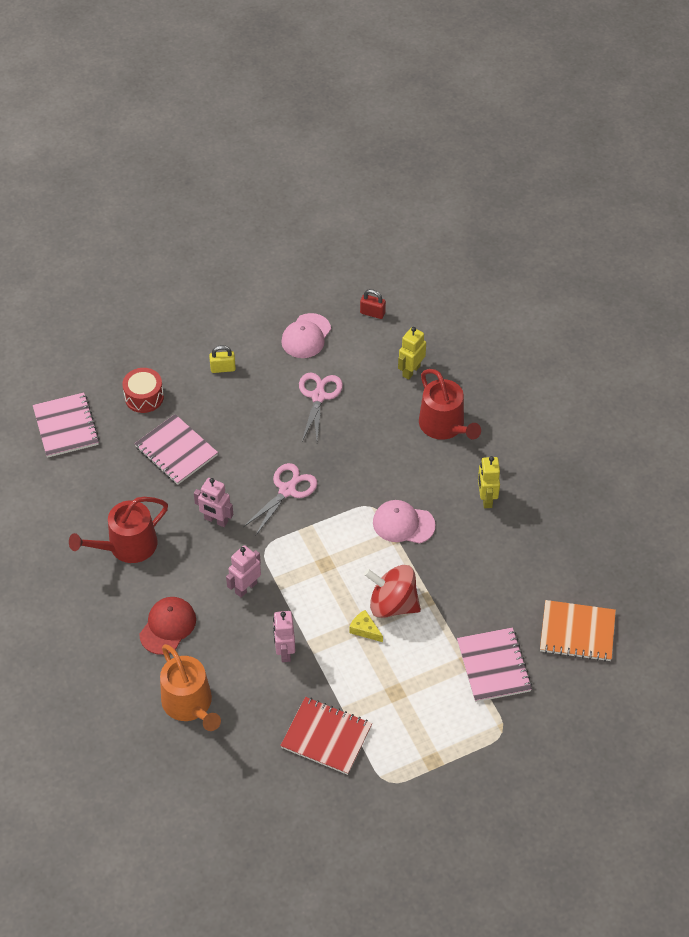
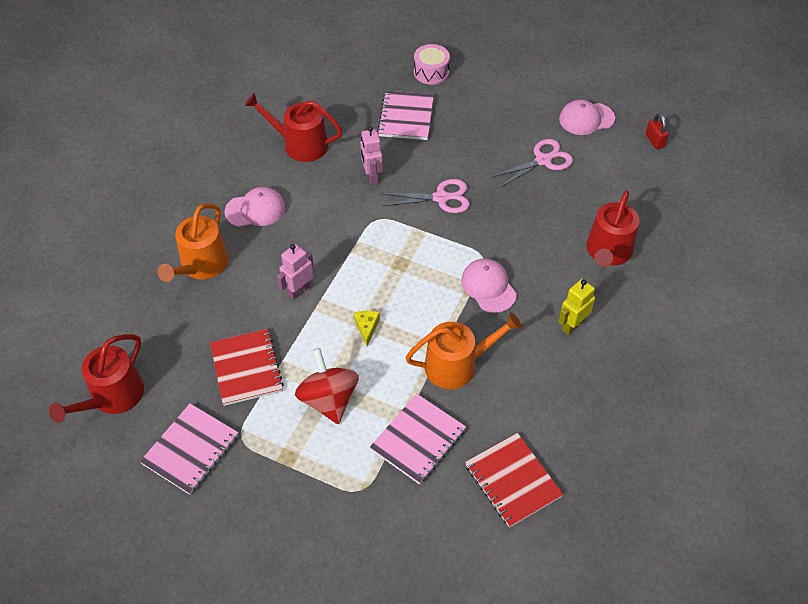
camera: 50 degrees right, 0 degrees up
(66, 426) = (363, 52): pink notebook -> pink notebook (190, 450)
(144, 397) = (431, 72): red drum -> pink drum
(167, 626) = (255, 209): red cap -> pink cap
(223, 368) = (503, 94): yellow padlock -> none
(246, 587) = (332, 231): pink robot -> none
(265, 850) = (112, 397): none -> red watering can
(392, 604) = (408, 330): red spinning top -> red spinning top (329, 399)
(411, 371) = (632, 197): yellow robot -> none
(453, 595) = (457, 365): none -> orange watering can
(577, 632) = (513, 481): orange notebook -> red notebook

